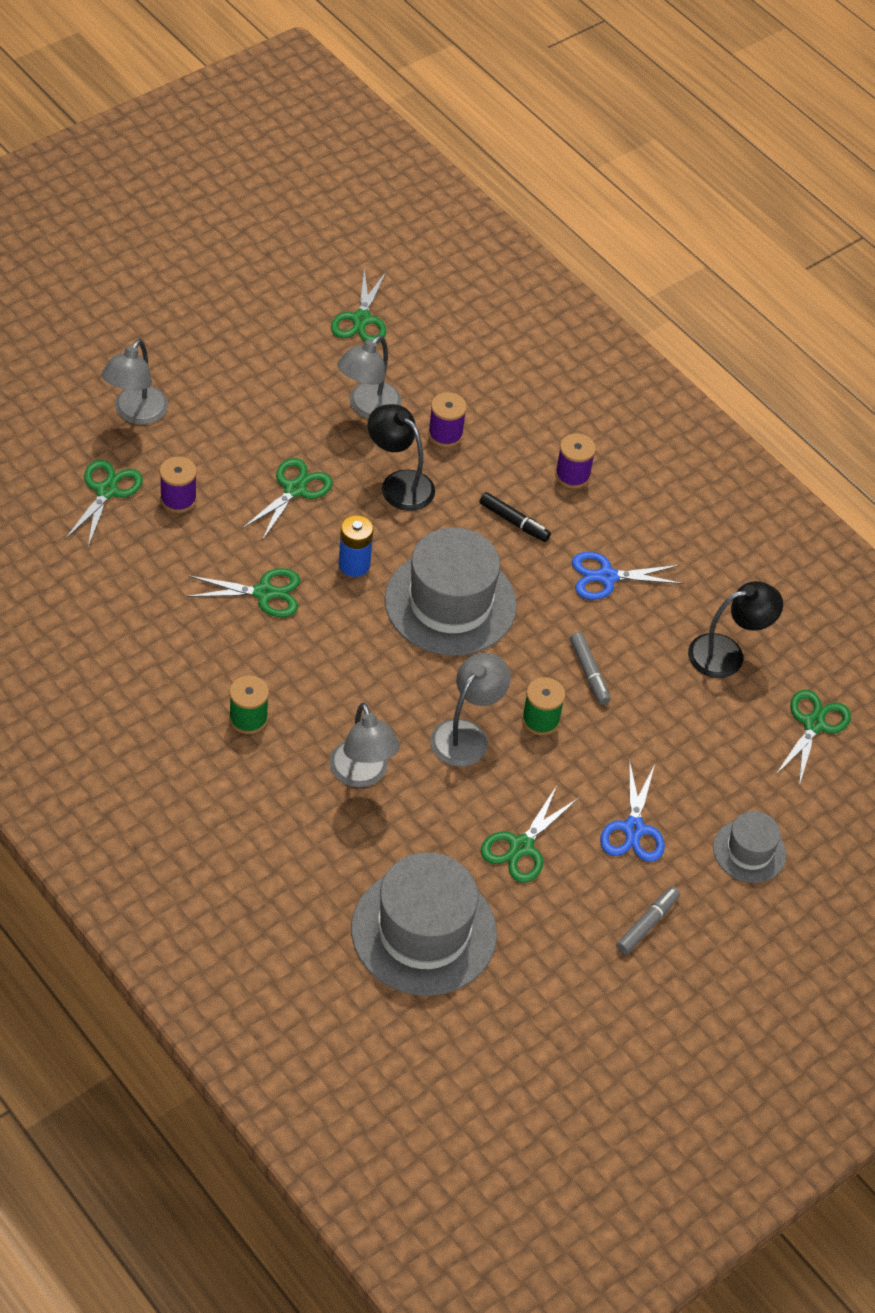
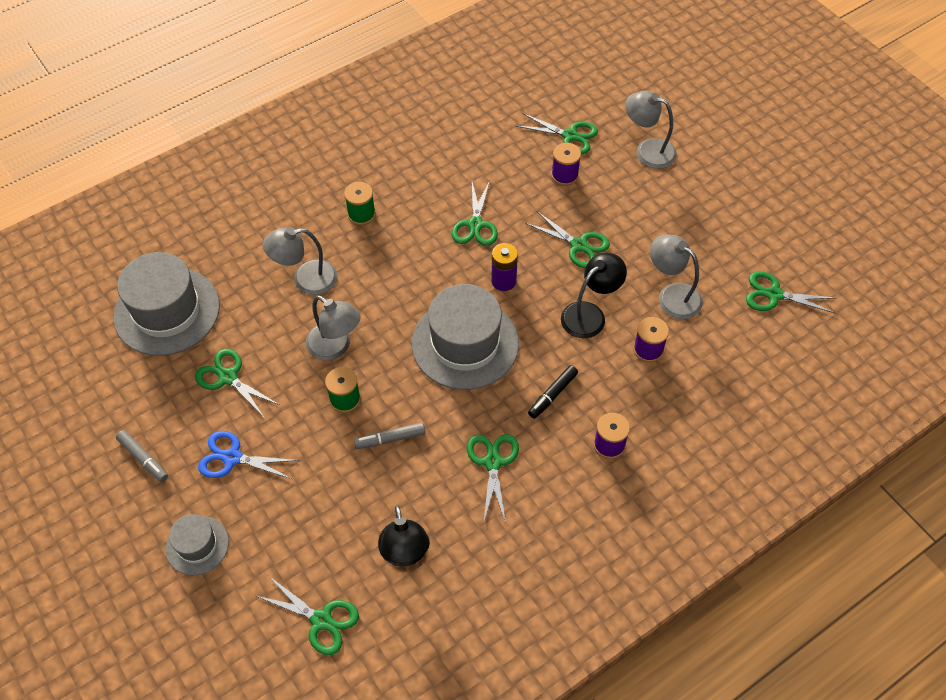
camera: 100 degrees right, 5 degrees up
(354, 564) = (503, 281): blue battery -> purple battery
(607, 577) = (493, 462): blue scissors -> green scissors

